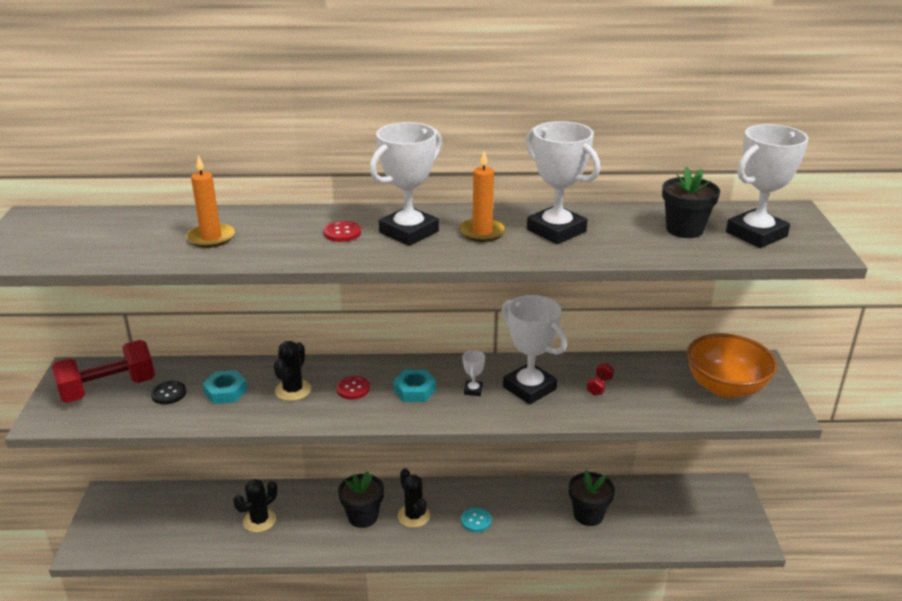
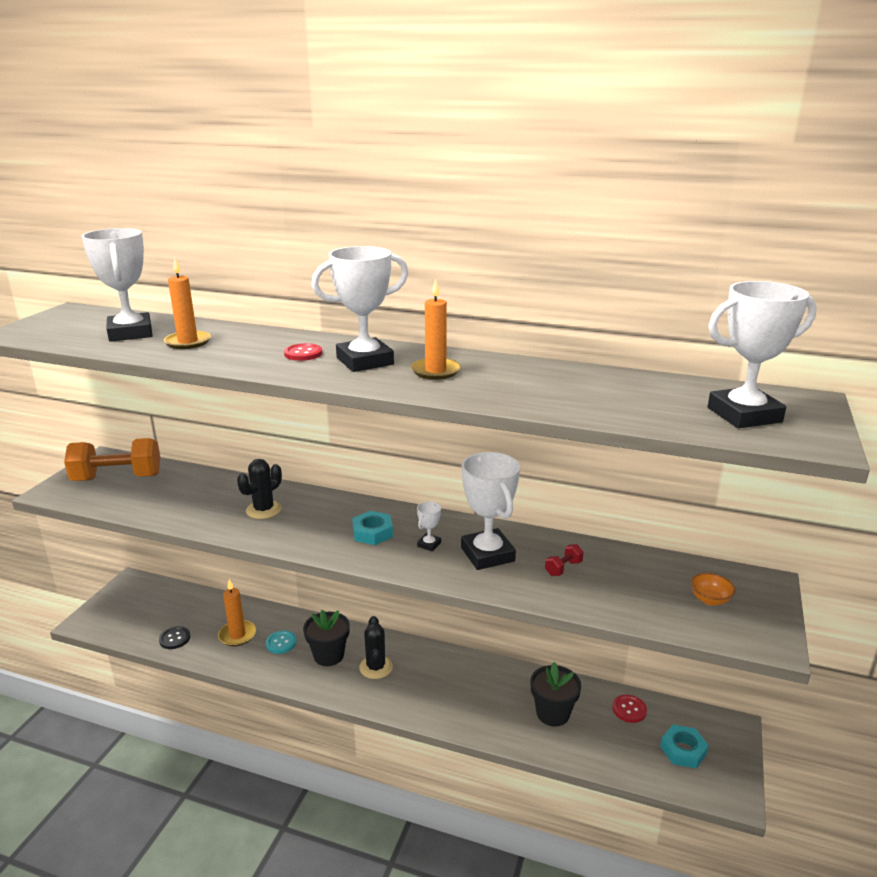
camera: 20 degrees right, 5 degrees down
(108, 389) = (117, 478): red dumbbell -> orange dumbbell
(169, 393) = (160, 491): black button -> black button (175, 638)
(225, 391) = (207, 499): turquoise nut -> turquoise nut (683, 750)
(259, 520) = (237, 635): black cactus -> orange candle
(353, 389) = (317, 519): red button -> red button (629, 709)
(476, 520) = (433, 688): turquoise button -> turquoise button (281, 643)
(556, 230) = (513, 380): white trophy -> white trophy (130, 333)
(684, 229) = (659, 398): black flower pot -> none
(725, 387) = (710, 600): orange bowl -> orange bowl, size x0.42

